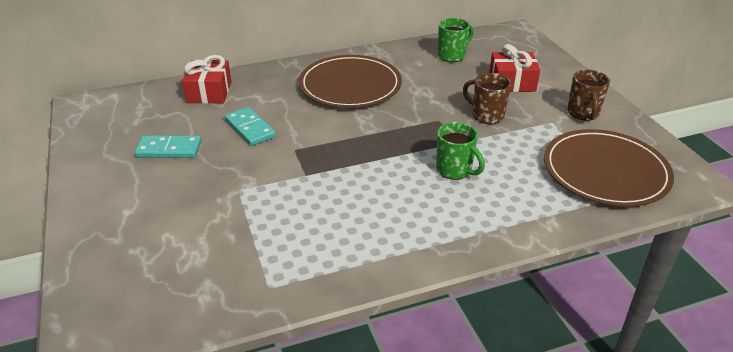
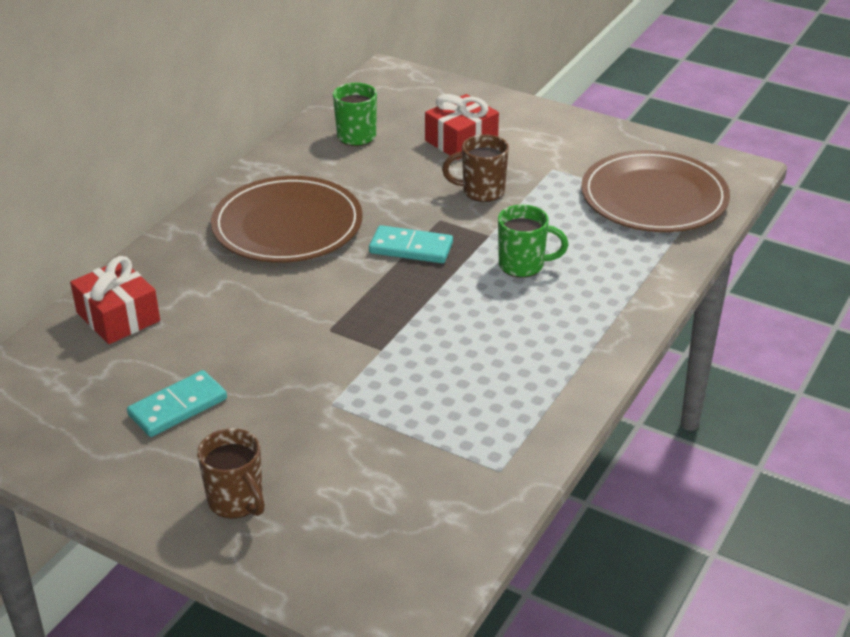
camera: 40 degrees left, 0 degrees up
(250, 128) = (241, 333): turquoise domino -> turquoise domino (411, 248)
(583, 113) = (569, 145): brown mug -> brown mug (237, 501)

